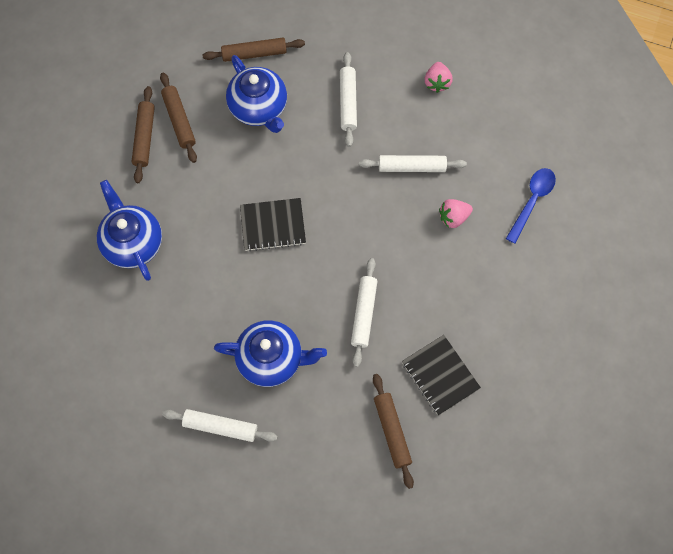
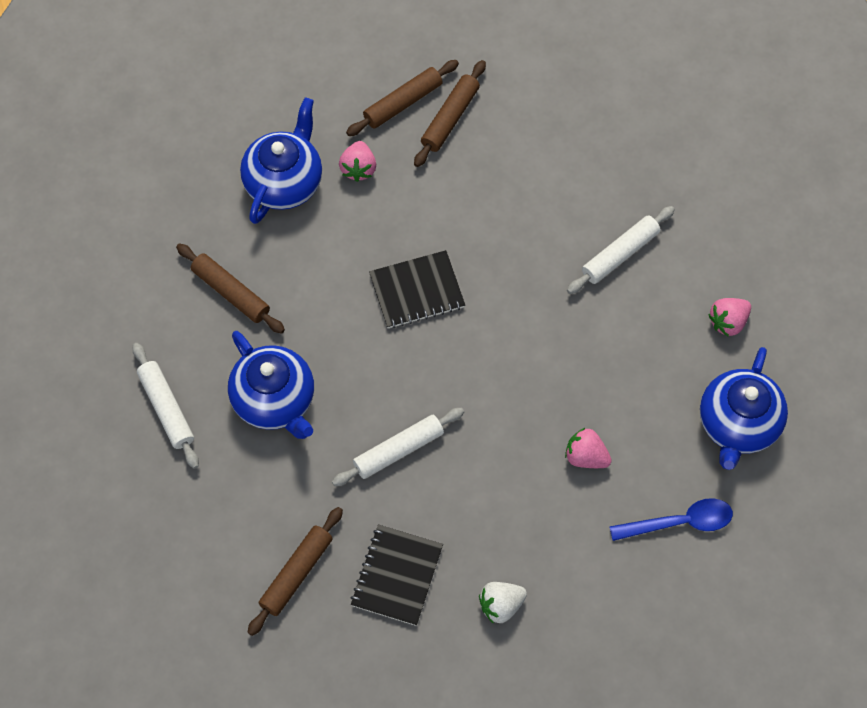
camera: 50 degrees right, 5 degrees down
(164, 195) = (358, 168): none -> pink strawberry
(254, 54) = (589, 125): brown rolling pin -> brown rolling pin (231, 293)
(259, 108) = (533, 178): blue teapot -> blue teapot (738, 425)
(273, 225) = (417, 291): black notebook -> black notebook turned 60 degrees counterclockwise
(412, 167) = (605, 372): white rolling pin -> none
(504, 332) = (501, 605): none -> white strawberry

